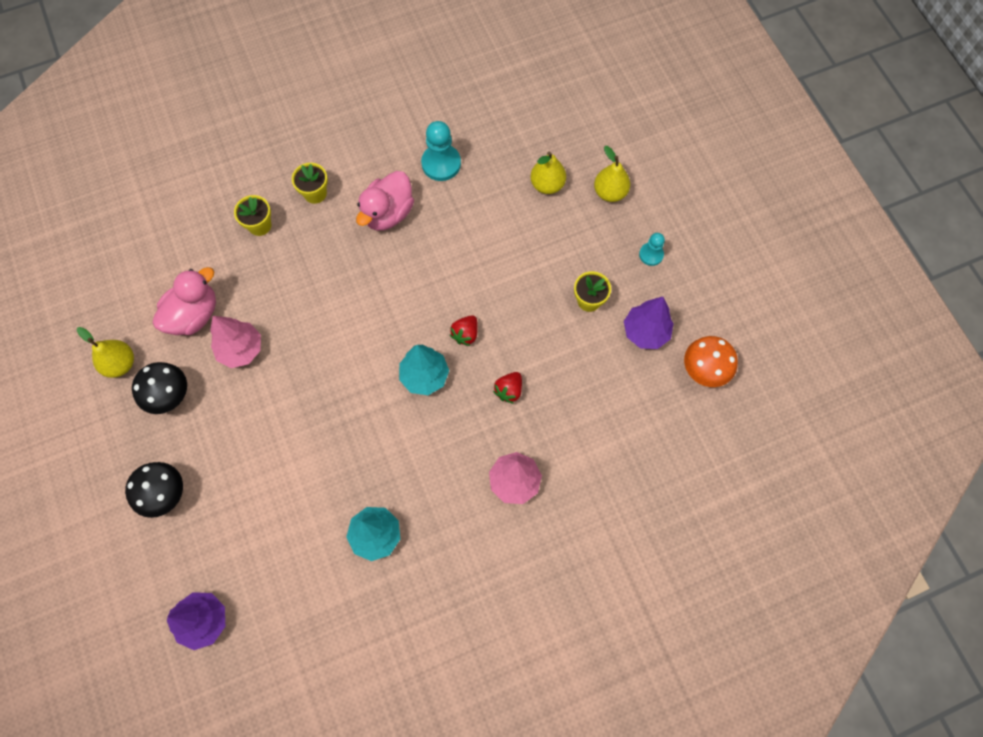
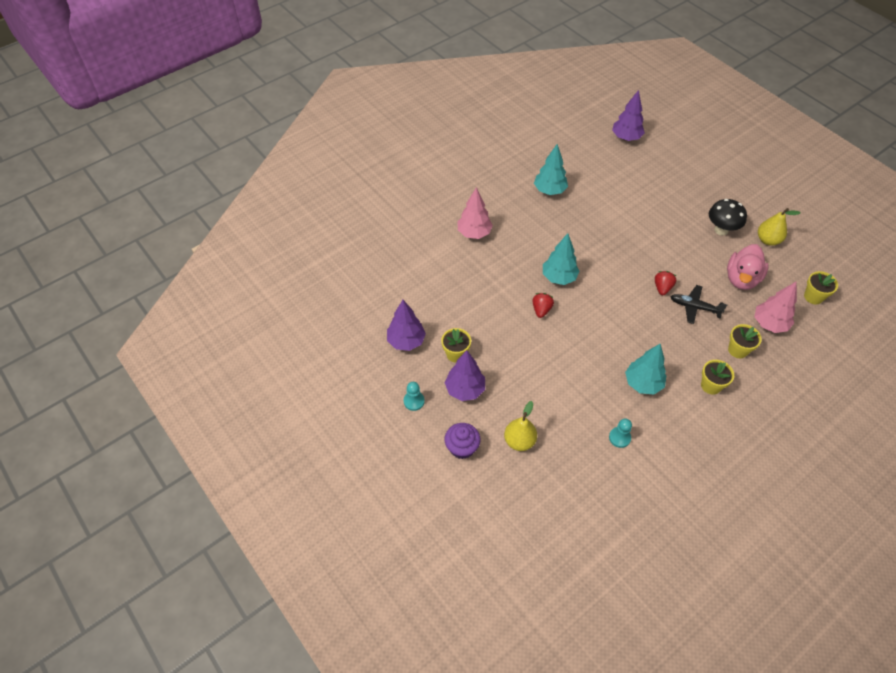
camera: 165 degrees right, 15 degrees down
(125, 268) = (813, 297): none -> yellow flower pot
(166, 495) = (686, 183): black mushroom -> none
(241, 350) = (694, 265): pink tree -> pink tree (769, 324)
(276, 291) = (694, 307): none -> black plane
(388, 213) = (643, 383): pink duck -> turquoise tree
(441, 163) = (619, 438): turquoise pawn -> turquoise pawn, size x0.59
(509, 390) = (496, 282): red strawberry -> red strawberry (662, 288)
(589, 254) = (465, 389): none -> purple tree
(610, 192) = (462, 447): yellow pear -> purple cupcake
(703, 371) = (357, 325): orange mushroom -> none

